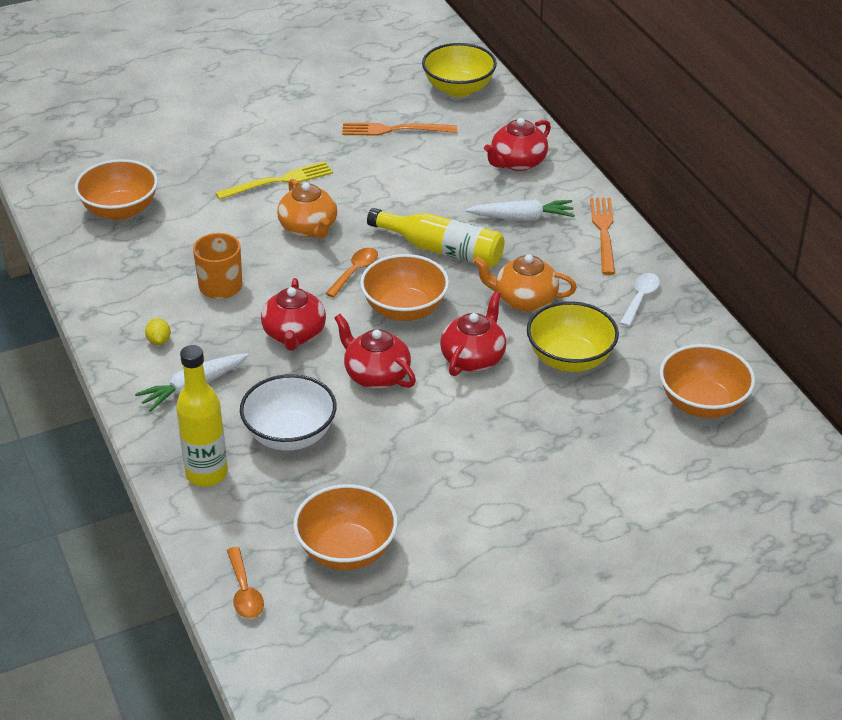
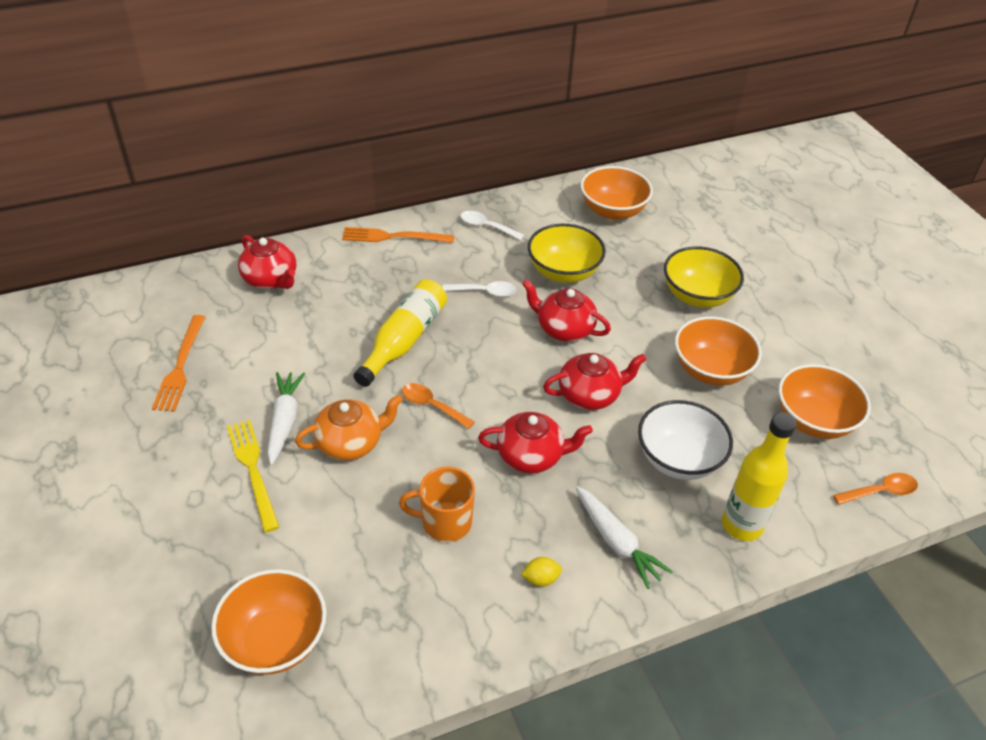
camera: 90 degrees left, 5 degrees up
(376, 375) = (590, 395): red teapot -> red teapot turned 150 degrees counterclockwise
(404, 309) = (494, 371): orange bowl -> orange bowl (710, 370)
(458, 89) = (118, 312): yellow bowl -> yellow bowl (697, 296)
(522, 218) = (363, 284): white carrot -> white carrot (284, 421)
(524, 300) = (485, 292): orange teapot -> white spoon

